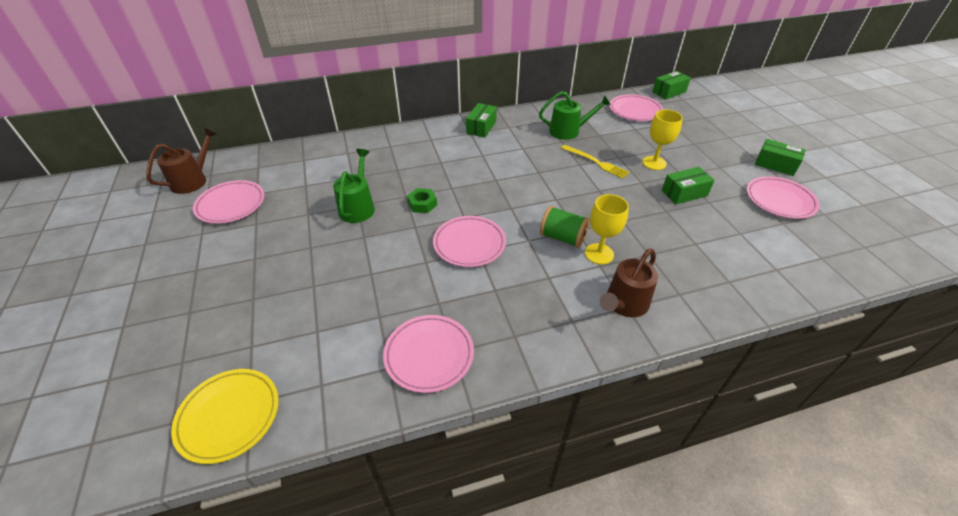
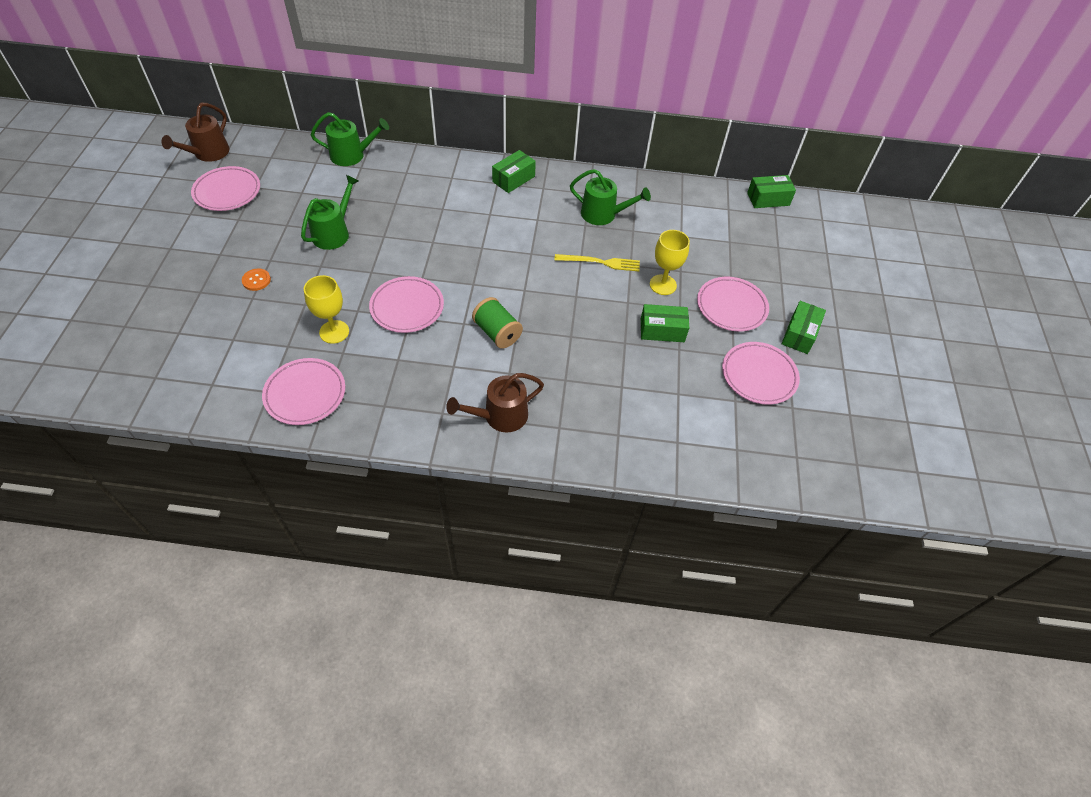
camera: 20 degrees right, 10 degrees up
(193, 180) = (208, 153): brown watering can -> brown watering can turned 150 degrees clockwise
(229, 416) = (137, 381): yellow plate -> none
(308, 269) = (256, 280): none -> orange button
(333, 146) = (352, 155): none -> green watering can
(422, 204) = (393, 250): green nut -> none
(596, 162) = (600, 262): yellow fork -> yellow fork turned 60 degrees counterclockwise
(599, 254) = (518, 361): yellow goblet -> yellow goblet (334, 332)
(635, 111) = (702, 212): pink plate -> pink plate (731, 307)
(775, 165) = (800, 334): green box -> green box turned 60 degrees clockwise

